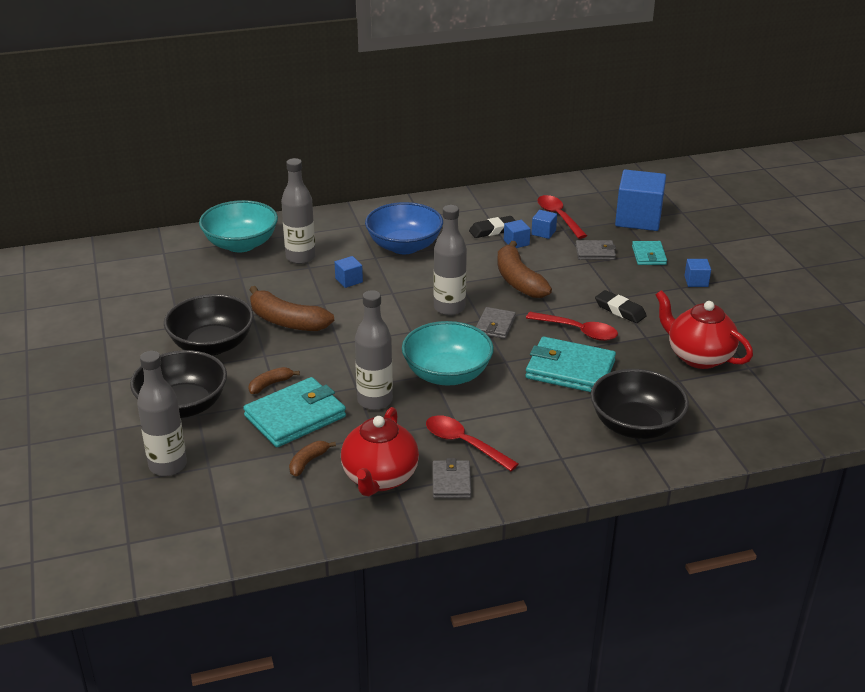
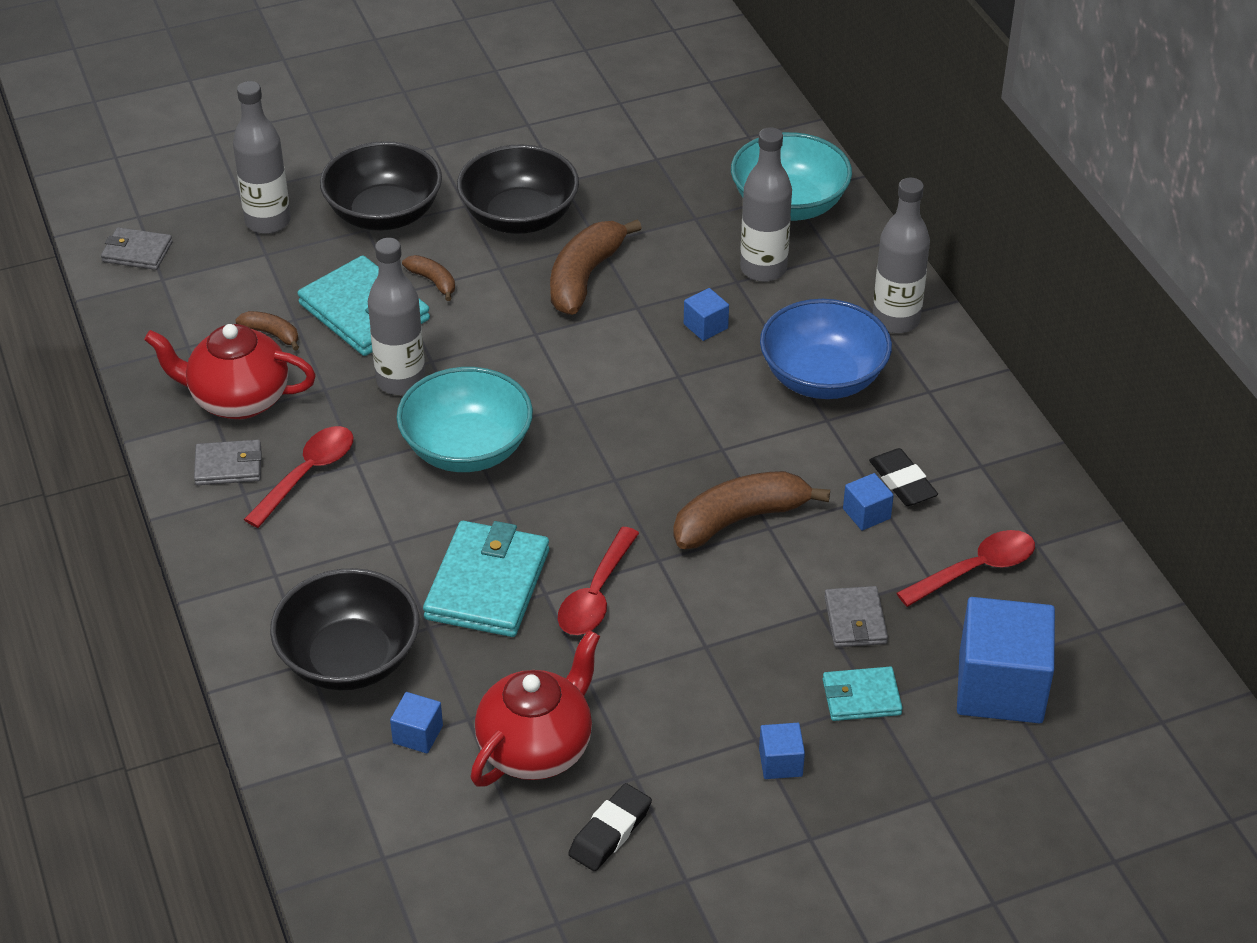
camera: 85 degrees right, 10 degrees up
(449, 308) = (643, 441): grey bottle -> grey bottle (896, 320)
(495, 325) = (601, 495): grey wallet -> grey wallet (137, 252)
(543, 232) = (911, 549): blue cube -> blue cube (418, 734)
(620, 310) = (666, 650): black eraser -> black eraser (610, 832)

